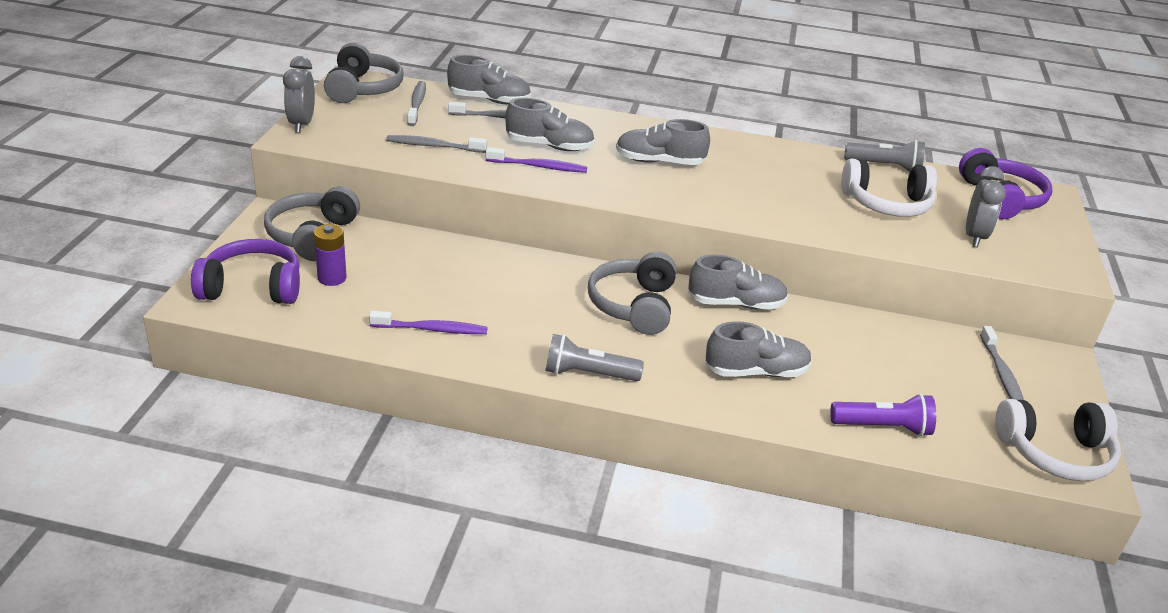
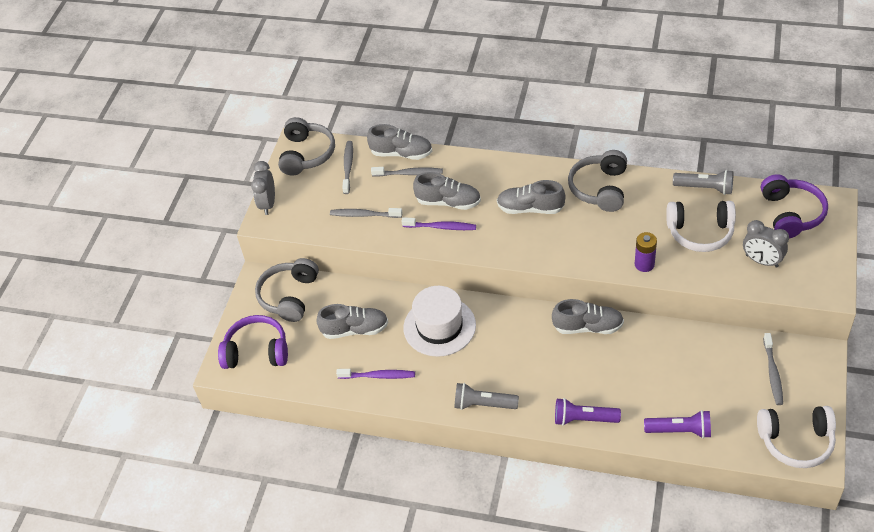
camera: 10 degrees right, 15 degrees up
(332, 278) = (307, 336): purple battery -> purple battery (644, 264)
(526, 285) = (439, 326): none -> white hat
(634, 306) = (515, 337): grey headphones -> grey headphones (600, 188)
(738, 403) = (583, 419): none -> purple flashlight
(756, 372) = (597, 390): grey shoe -> grey shoe (355, 329)
(974, 237) = (762, 261): grey clock -> grey clock turned 105 degrees clockwise

